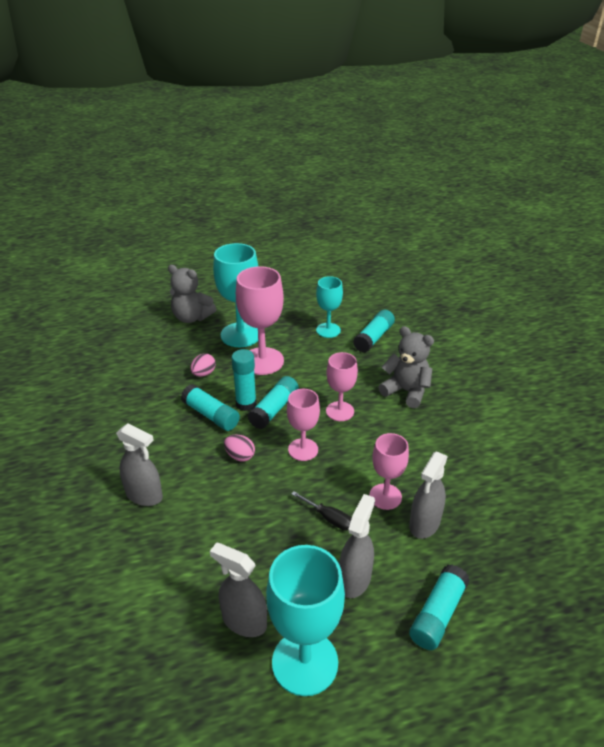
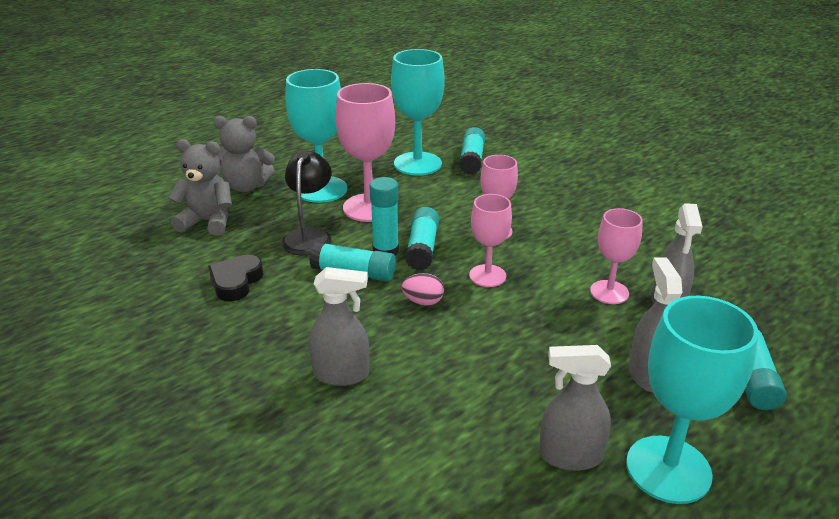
camera: 25 degrees left, 5 degrees down
(130, 397) = (236, 282): none -> black heart
(203, 373) = (309, 236): pink egg -> black lamp
(328, 330) = (417, 164): turquoise goblet -> turquoise goblet, size x1.64
(328, 518) = (570, 329): black screwdriver -> none
(406, 391) = (546, 197): grey teddy bear -> grey teddy bear (208, 222)

